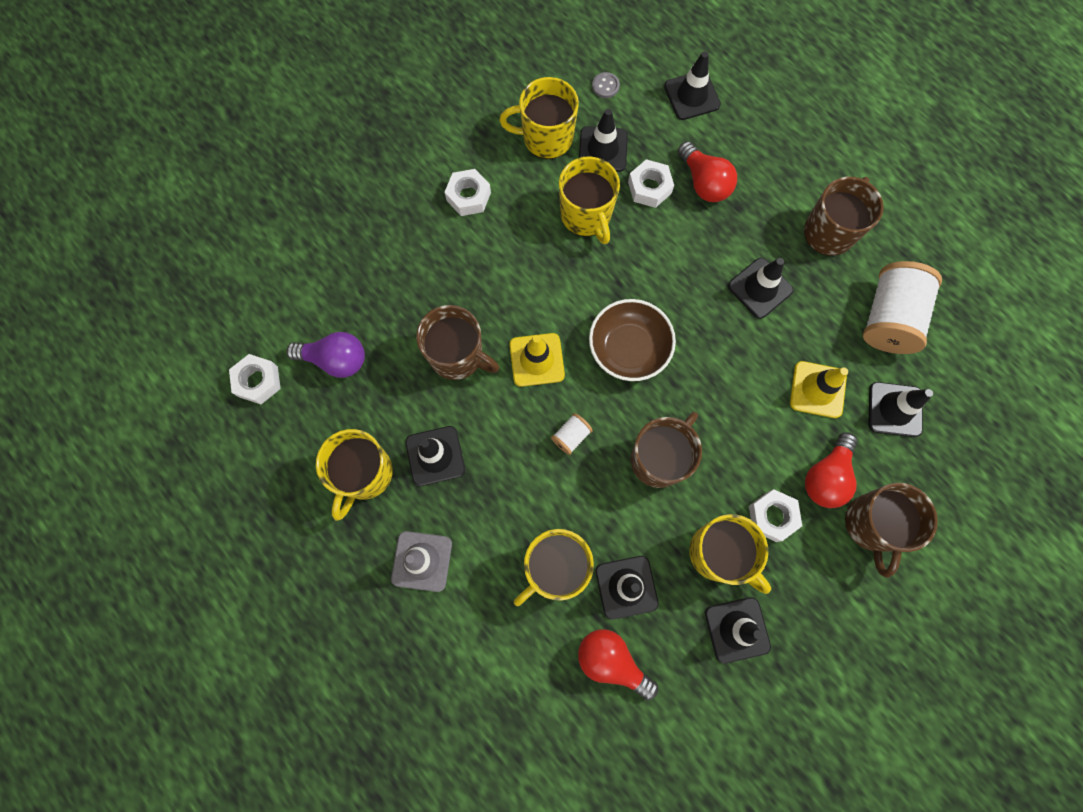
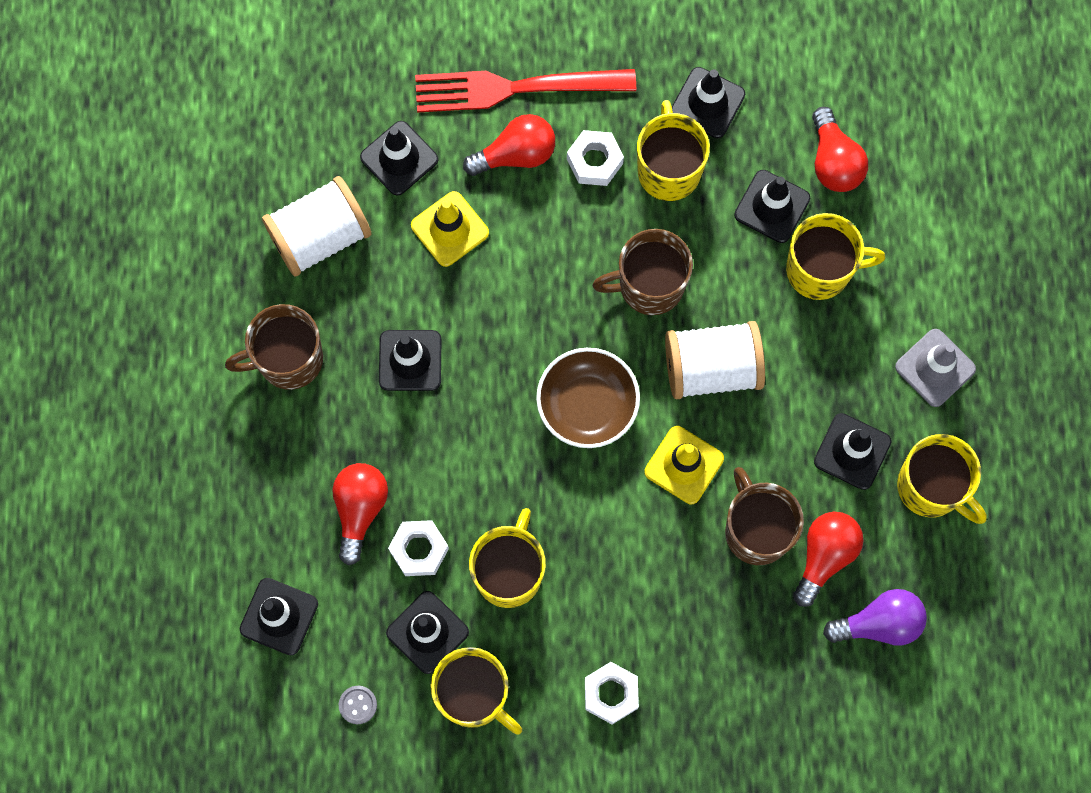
camera: 140 degrees left, 0 degrees up
(258, 381) = (971, 662): white nut -> none
(335, 360) = (879, 623): purple light bulb -> purple light bulb turned 120 degrees clockwise
(364, 474) = (931, 487): yellow mug -> yellow mug turned 75 degrees clockwise
(402, 374) = (824, 556): none -> red light bulb
(571, 436) = (712, 368): white spool -> white spool, size x2.24
(872, 524) = (515, 88): brown mug -> red fork

